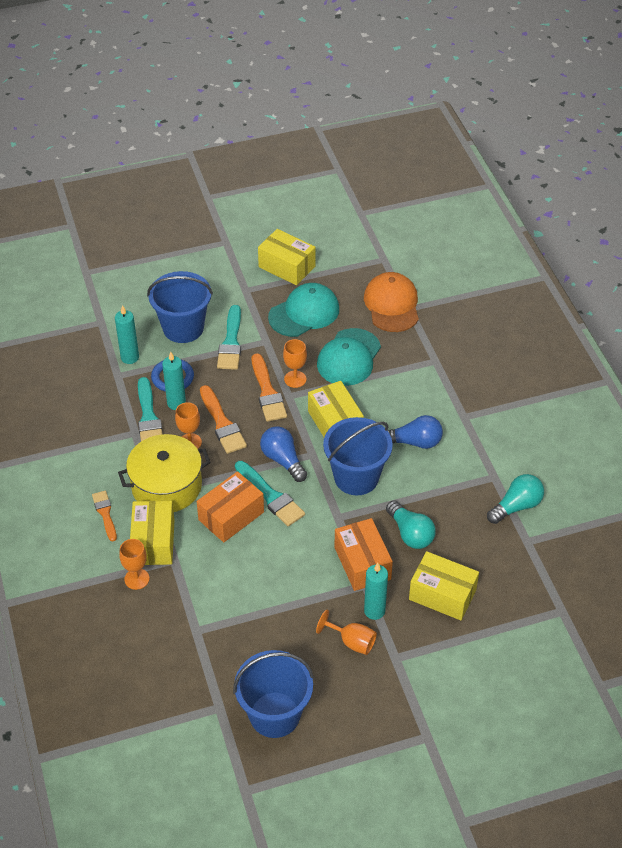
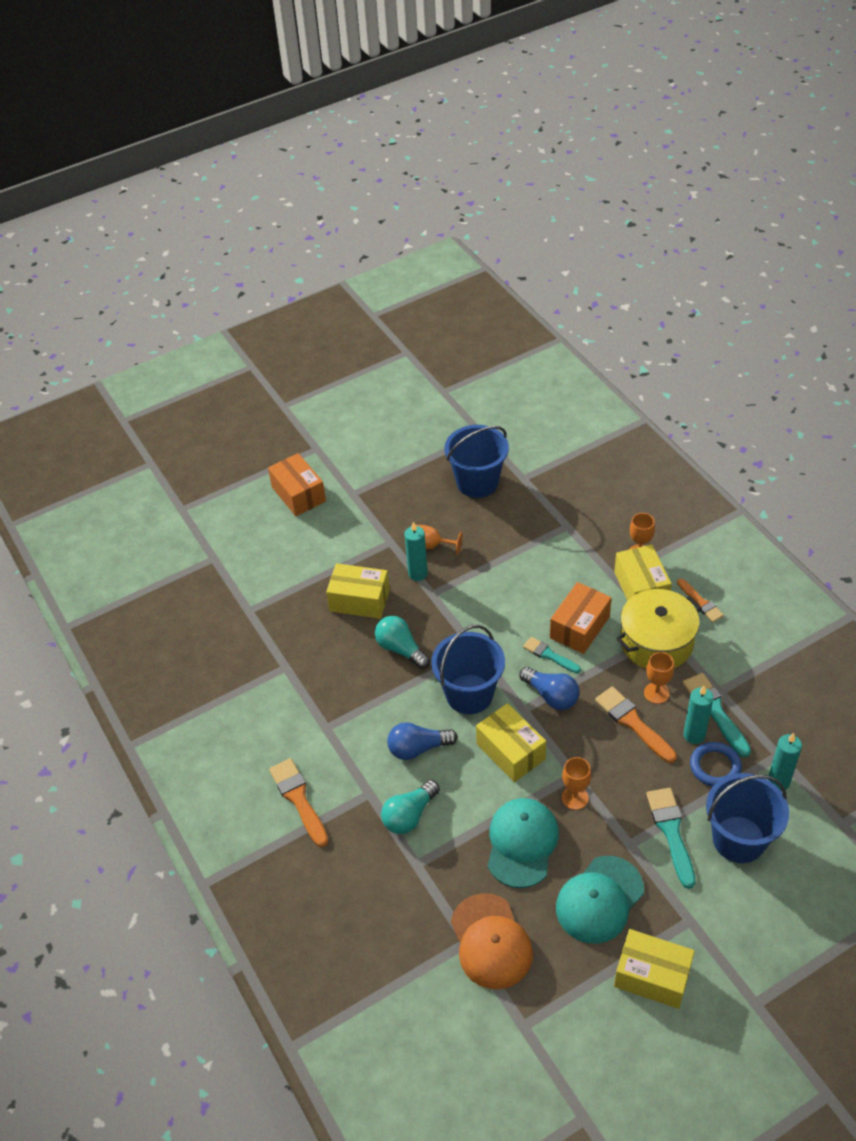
camera: 170 degrees right, 0 degrees up
(267, 392) = (599, 773): orange brush -> orange brush (298, 799)
(271, 496) = (549, 655): turquoise brush -> turquoise brush, size x0.64
(362, 563) = (439, 611): orange box -> orange box (298, 494)
(516, 506) = (299, 700): turquoise light bulb -> turquoise light bulb (409, 815)

